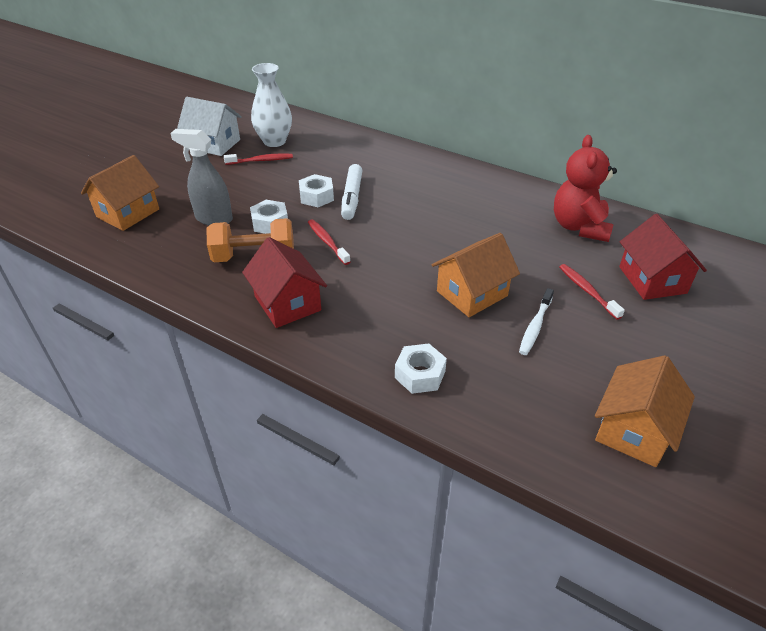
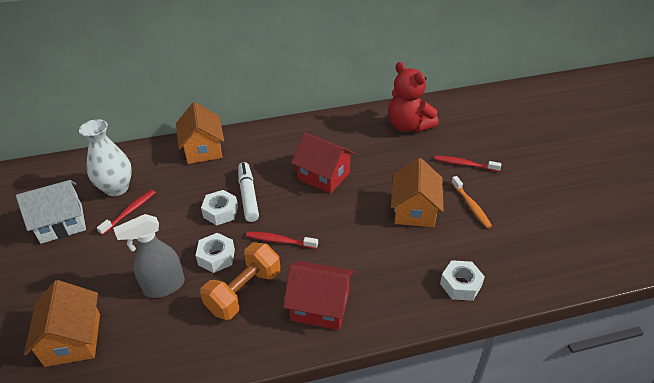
camera: 45 degrees left, 0 degrees up
(352, 198) = (248, 196): white marker -> white marker turned 150 degrees counterclockwise
(535, 326) = (471, 205): white toothbrush -> orange toothbrush
(634, 430) = (583, 228): orange house -> orange house (203, 149)
(652, 280) = (482, 136): red house -> red house (324, 176)

